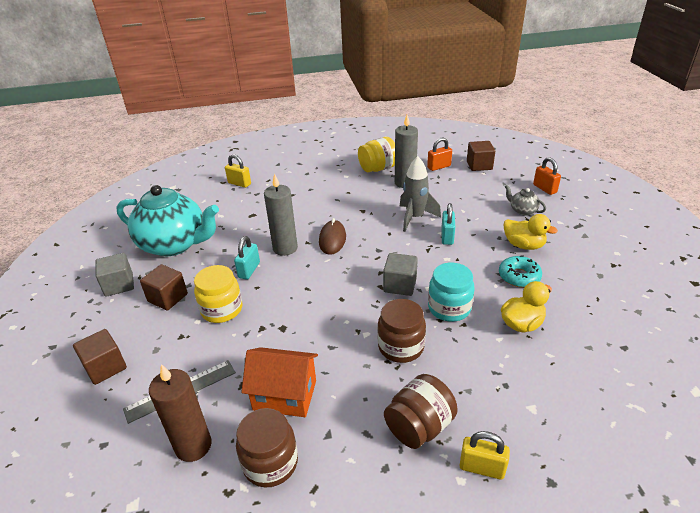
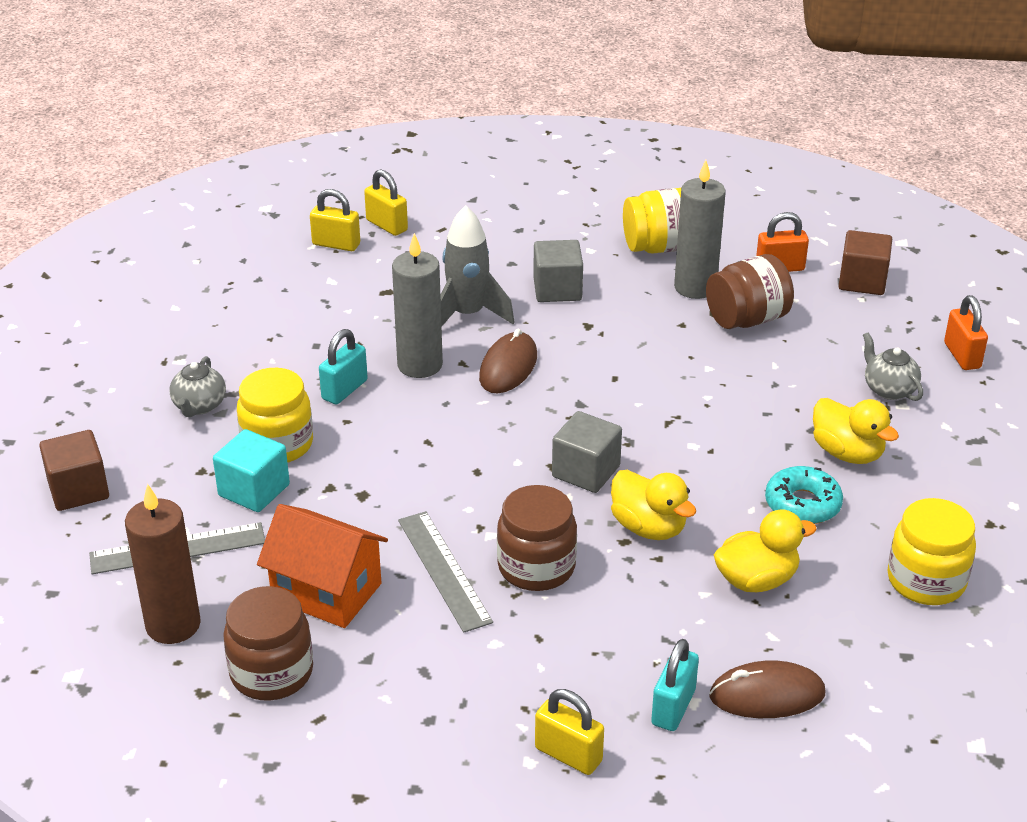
camera: 15 degrees right, 0 degrees up
(119, 285) = (129, 368): grey cube -> grey cube (557, 289)
(168, 298) = (199, 406): brown cube -> grey teapot
(174, 244) = (237, 318): turquoise teapot -> none
(216, 197) = (336, 244): none -> yellow padlock
(217, 341) = (254, 490): none -> turquoise cube
(349, 362) = (443, 570): none -> grey ruler
(415, 218) = (676, 359): grey rocket -> grey rocket (468, 315)
(419, 426) = (506, 682): brown jar -> brown jar (747, 319)
(447, 237) = (716, 407): turquoise padlock -> turquoise padlock (673, 707)
(449, 308) = (649, 527): turquoise jar -> yellow duck
(569, 392) = (767, 695): none -> brown mouse
(605, 302) = (926, 581): none -> yellow jar

